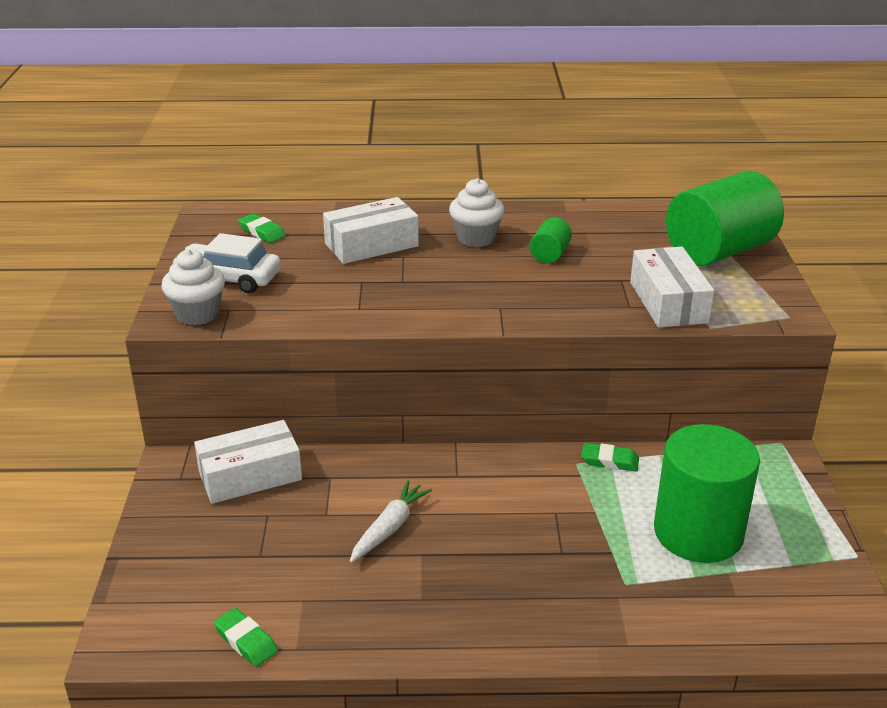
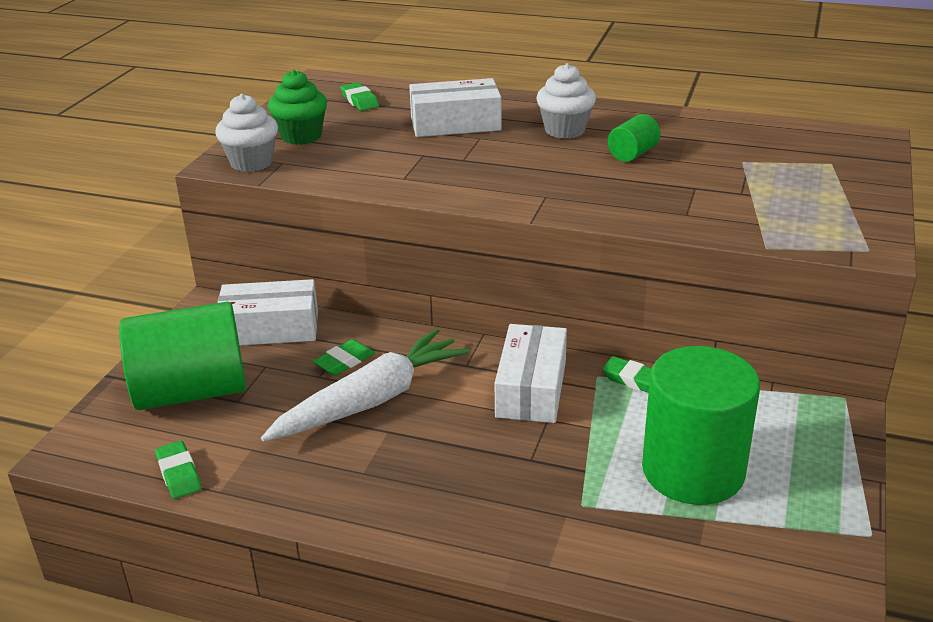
camera: 20 degrees right, 0 degrees up
(229, 278) = (301, 136): white car -> green cupcake
(342, 495) = (344, 361): none -> green eraser
(389, 528) = (371, 400): white carrot -> white carrot, size x1.74
(668, 302) = (733, 216): white box -> white box (531, 389)
(719, 251) = (827, 174): green cylinder -> green cylinder (191, 392)

